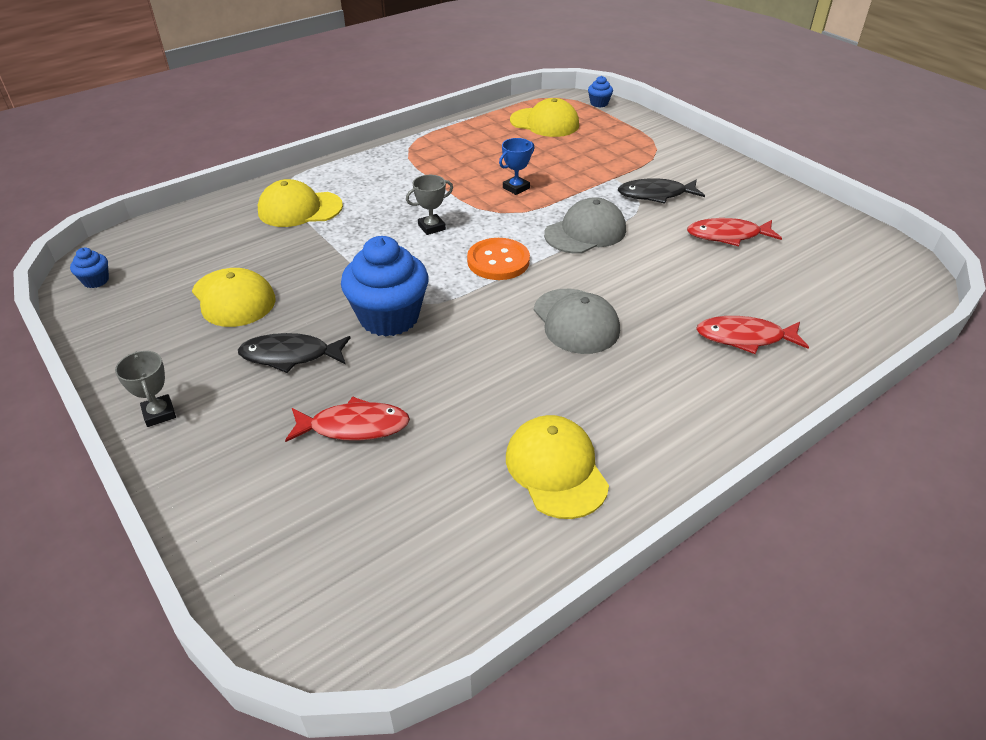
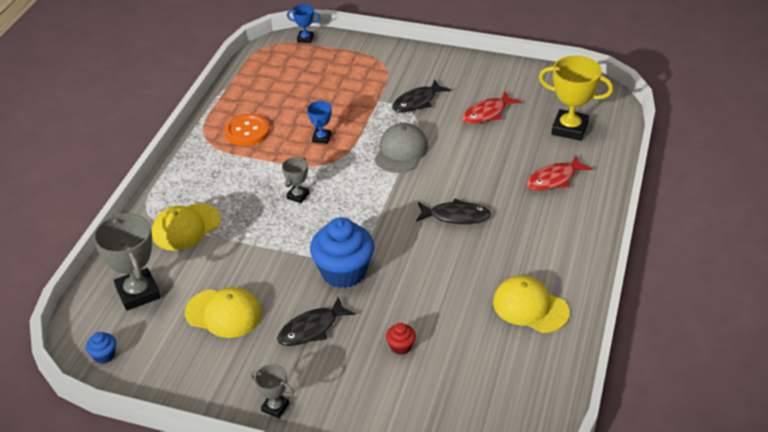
camera: 35 degrees left, 0 degrees up
(191, 243) = (138, 293): none -> grey trophy
(354, 426) = (401, 346): red fish -> red cupcake
(498, 261) = (368, 199): orange button -> orange button (247, 131)
(544, 123) = (283, 73): yellow cap -> none
(576, 321) = (456, 216): grey cap -> black fish
(599, 103) = (305, 39): blue cupcake -> blue trophy
(823, 292) = (569, 129): none -> yellow trophy

